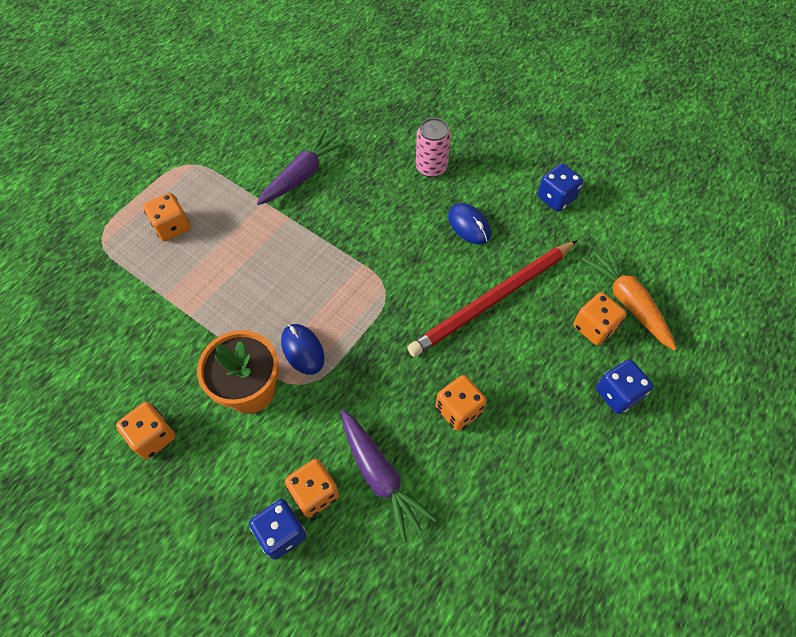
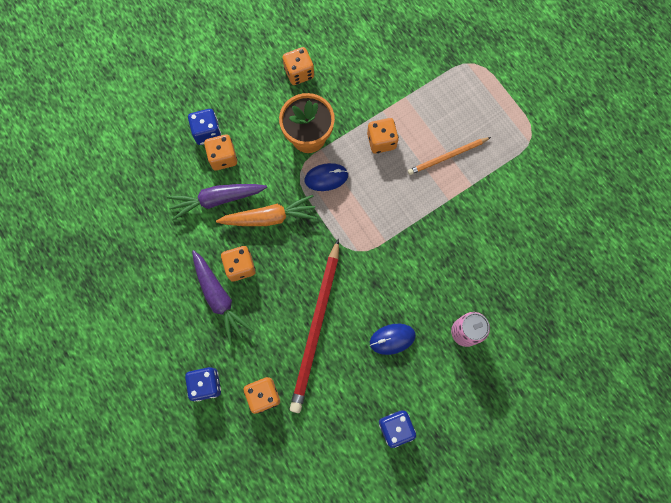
camera: 110 degrees right, 15 degrees up
(172, 227) = (467, 113): orange dice -> orange dice (381, 141)
(235, 232) = (447, 157): none -> orange pencil
(302, 175) = (490, 222): purple carrot -> purple carrot (219, 298)
(492, 300) = (316, 327): red pencil -> red pencil turned 150 degrees counterclockwise
(627, 302) = (274, 434): orange carrot -> orange carrot (269, 217)

